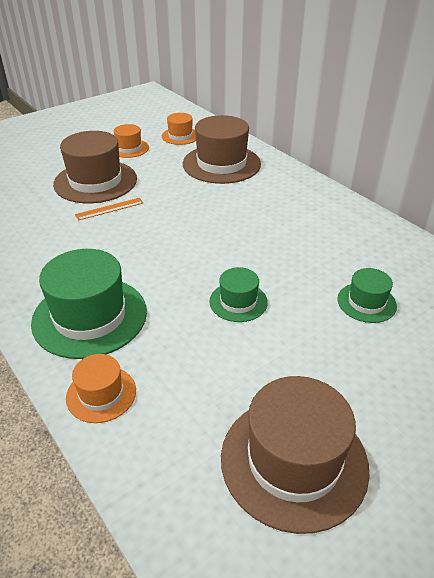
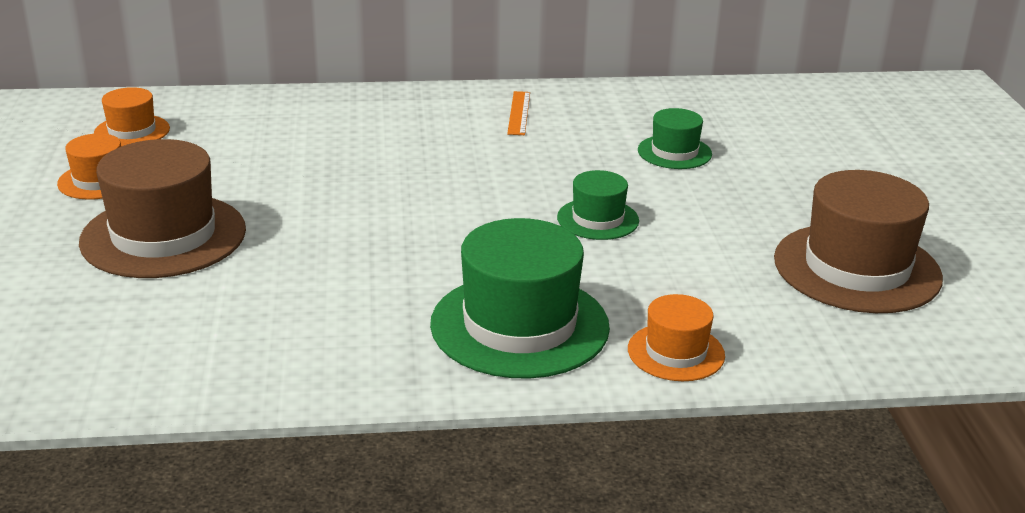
camera: 60 degrees left, 10 degrees down
(109, 209) = (267, 245): orange ruler -> orange ruler (519, 113)
(221, 164) = (270, 129): brown hat -> none

